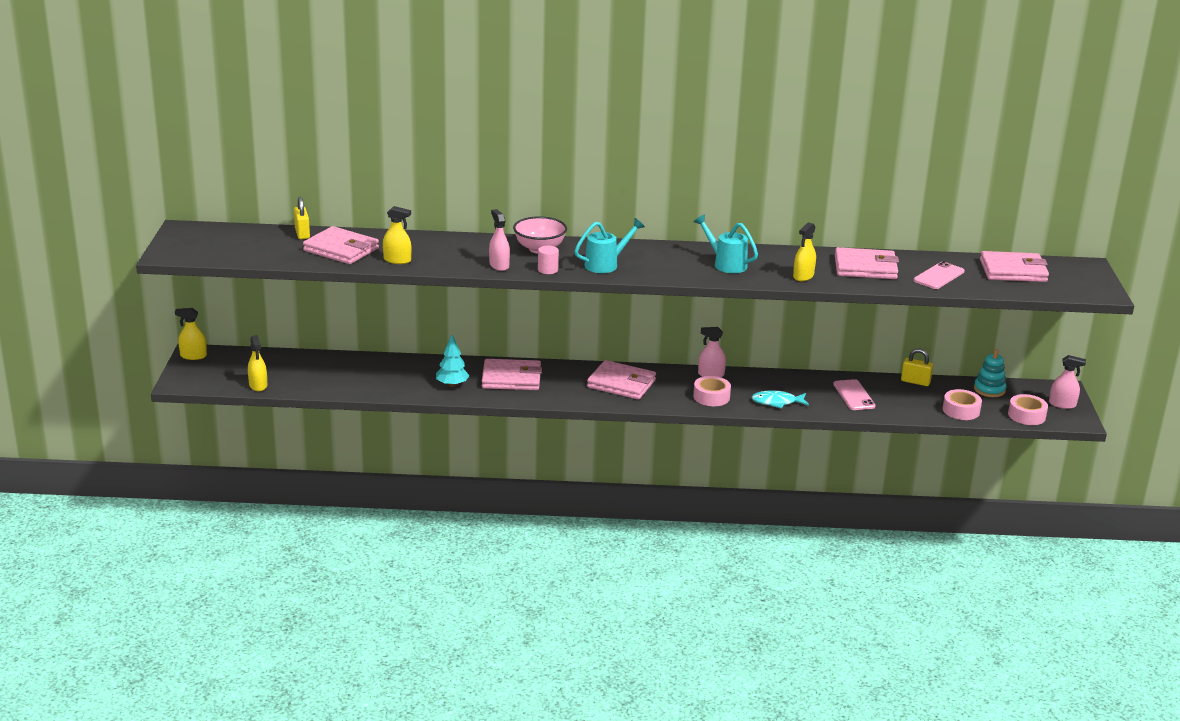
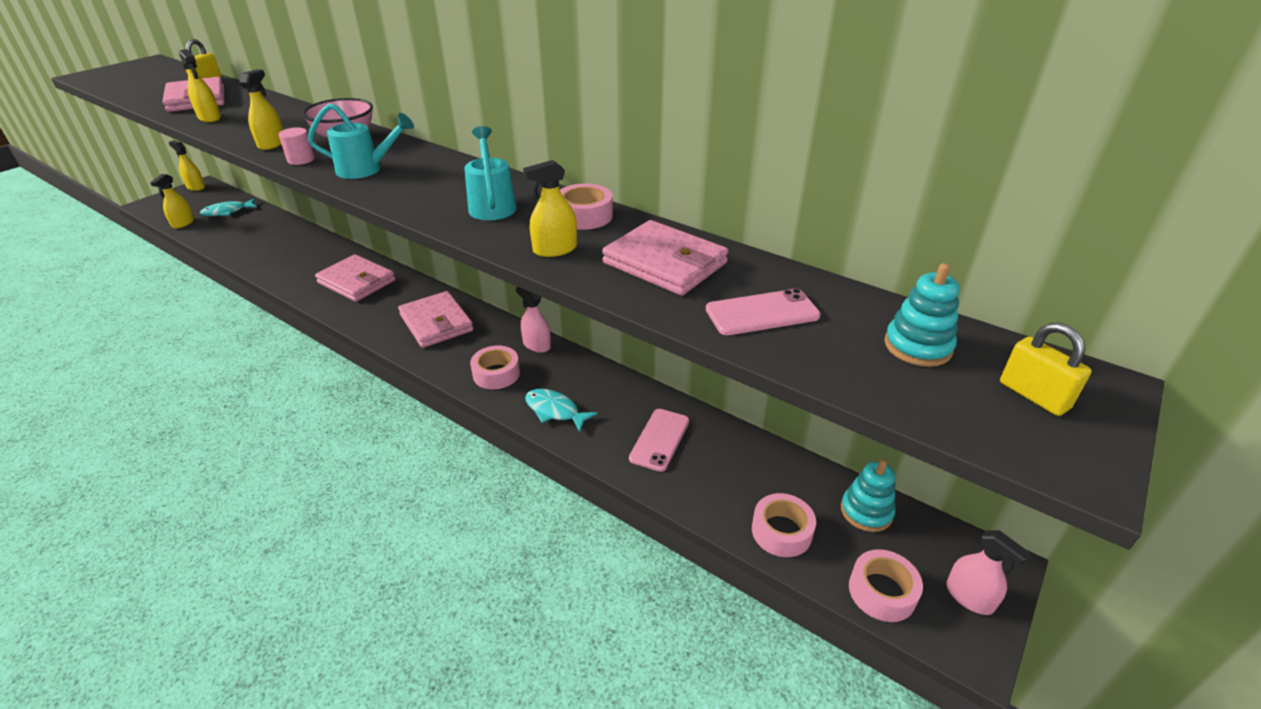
camera: 35 degrees right, 10 degrees up
(279, 366) = (227, 212): none -> turquoise fish
(452, 385) = (303, 271): turquoise tree -> none
(499, 265) = (272, 144): pink spray bottle -> yellow spray bottle
(786, 256) = (584, 216): none -> pink tape
(915, 382) = (767, 451): yellow padlock -> yellow padlock (1033, 395)
(1013, 271) = (917, 346): pink wallet -> turquoise stacking toy

